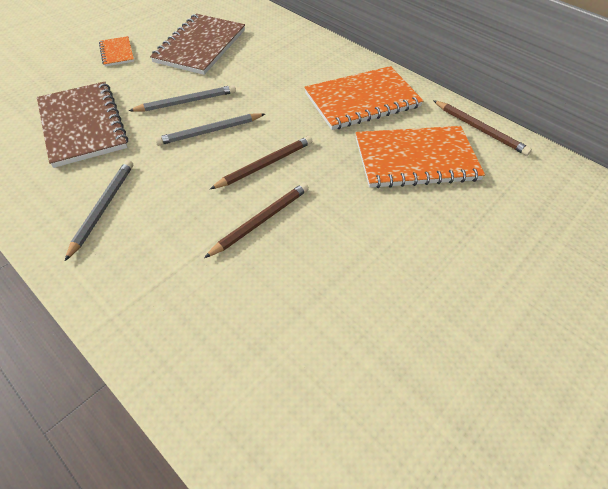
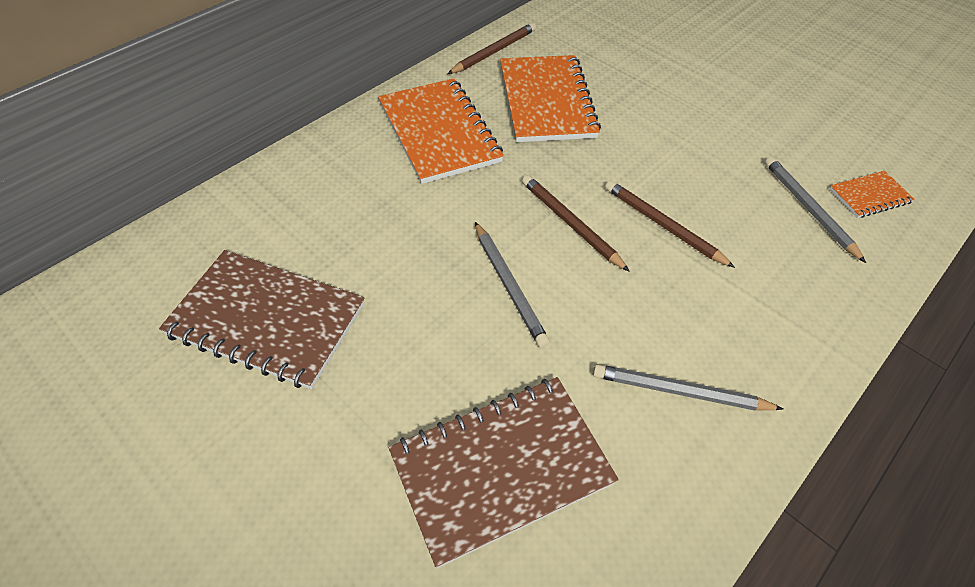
camera: 90 degrees left, 0 degrees up
(117, 53) = (262, 463): orange notebook -> orange notebook (869, 196)
(186, 102) = (437, 322): grey pencil -> grey pencil (809, 209)

